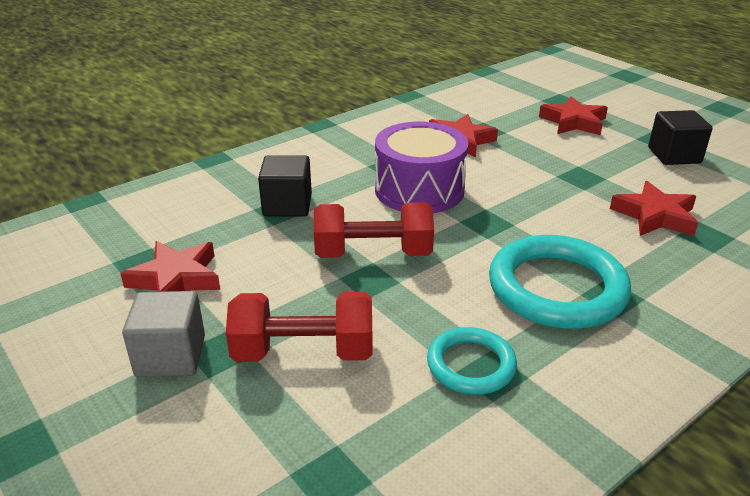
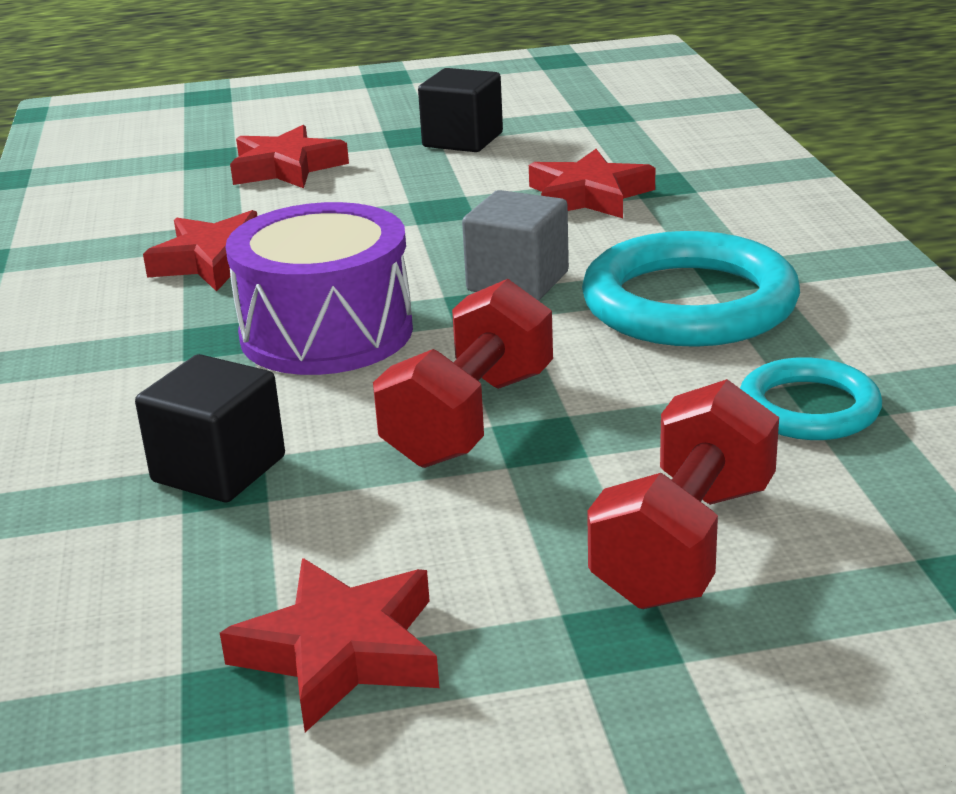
camera: 60 degrees left, 5 degrees down
(171, 356) = (593, 696): grey cube -> grey cube (518, 282)

